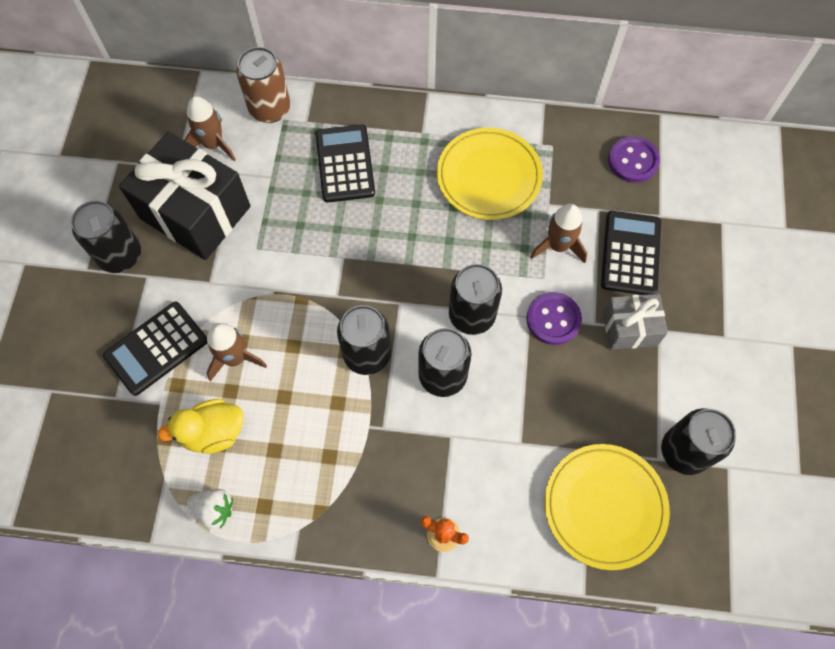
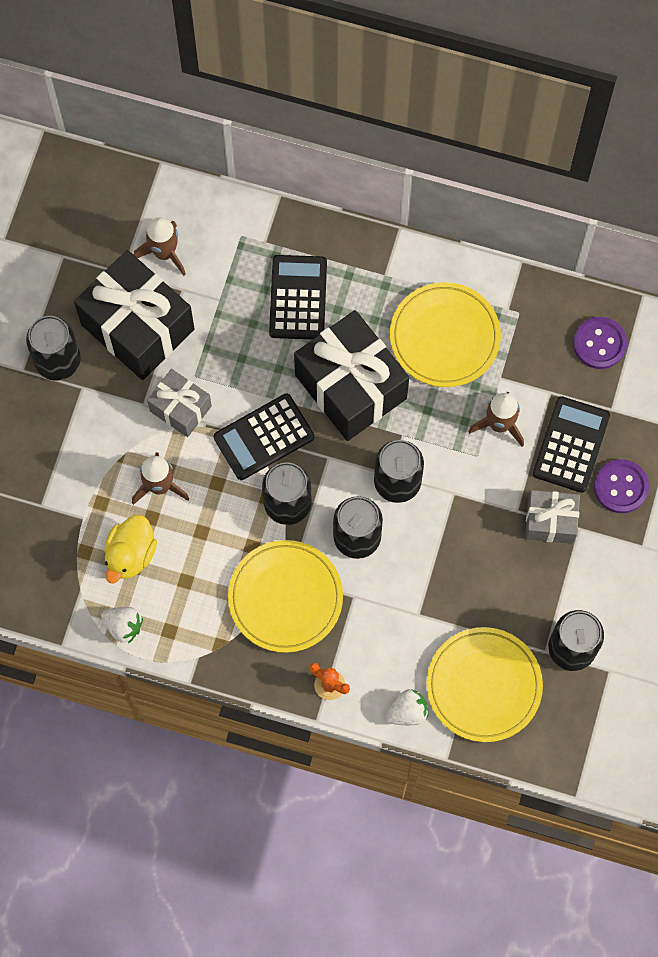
camera: 10 degrees right, 5 degrees up
(156, 348) = (85, 463): black calculator -> black calculator (264, 437)
(213, 432) = (130, 554): yellow duck -> yellow duck turned 60 degrees counterclockwise
(247, 280) = (180, 408): none -> grey gift
(270, 109) = (228, 221): brown can -> none
(381, 449) = (285, 597): none -> yellow plate
(409, 234) = (350, 386): none -> black gift
(531, 550) = (407, 712): none -> white strawberry
(553, 319) = (477, 499): purple button -> purple button (620, 487)

